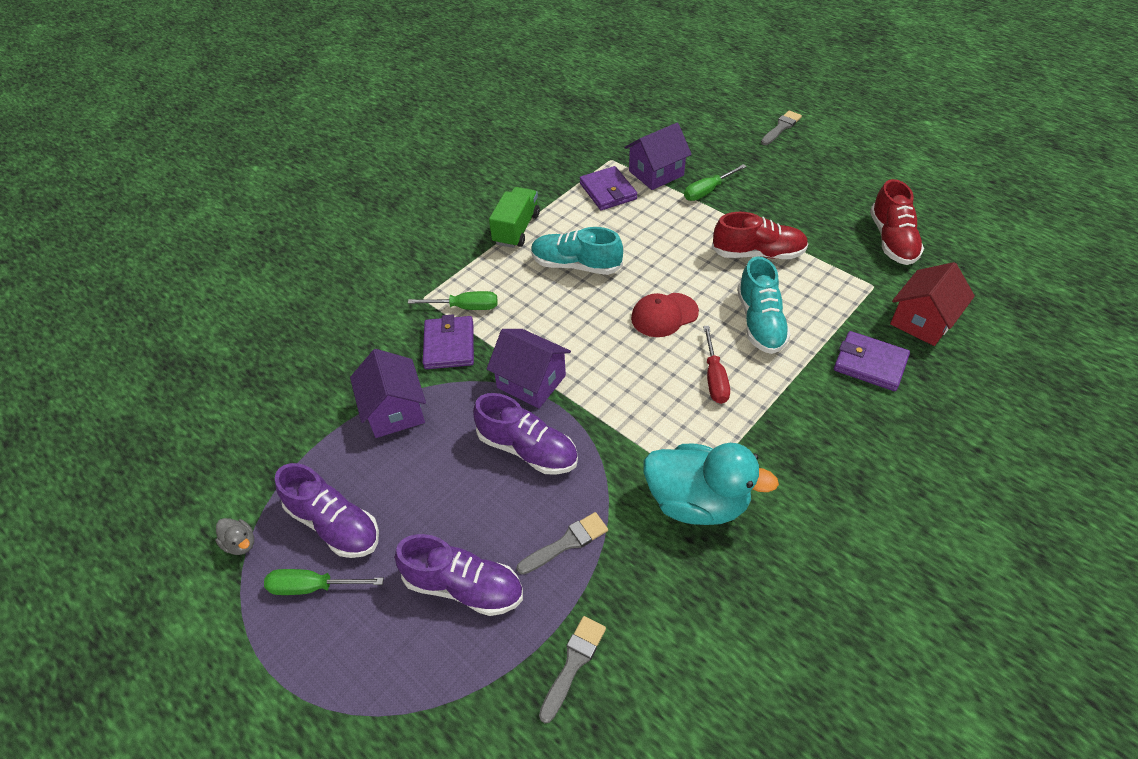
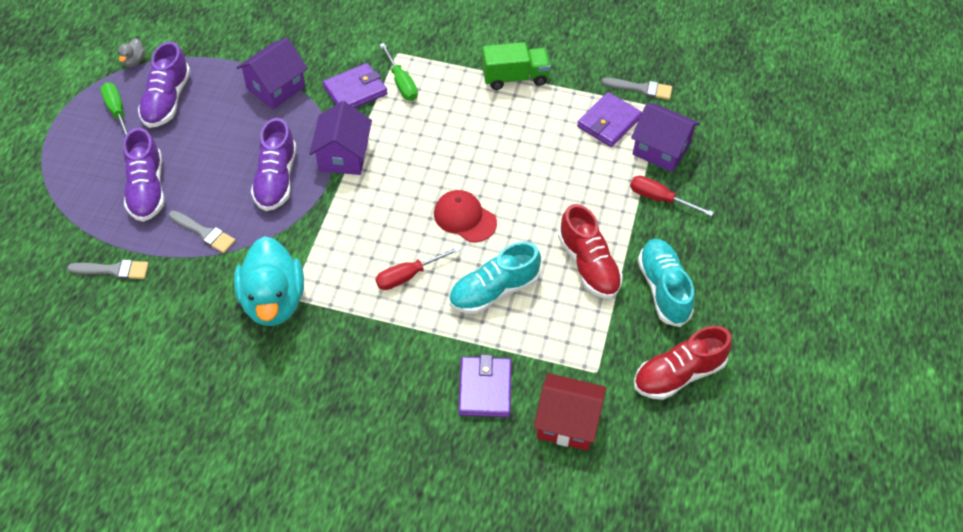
camera: 60 degrees right, 5 degrees up
(576, 265) = (492, 135): turquoise shoe -> turquoise shoe (663, 289)
(707, 191) = (659, 199): green screwdriver -> red screwdriver
(781, 127) = (815, 231): grey brush -> grey brush (641, 89)

